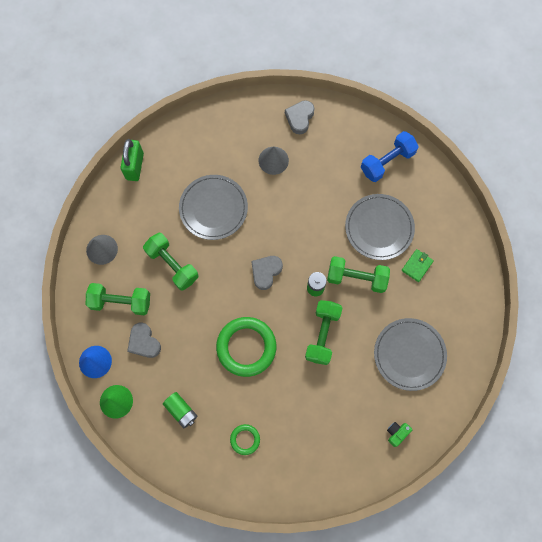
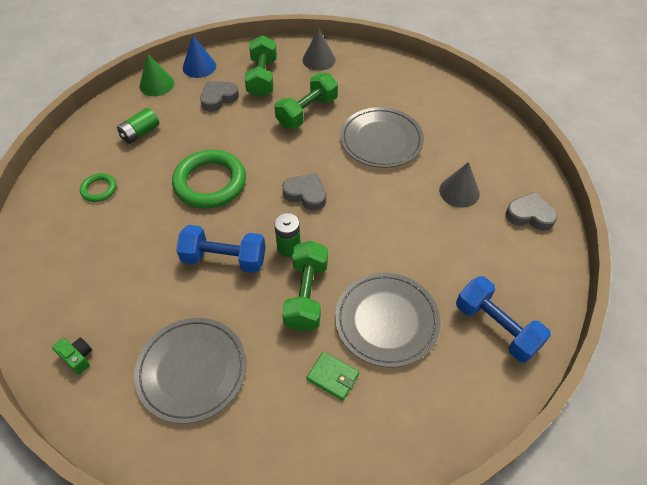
camera: 85 degrees right, 20 degrees down
(135, 166) = (417, 74): green padlock -> none
(322, 335) = (224, 259): green dumbbell -> blue dumbbell

